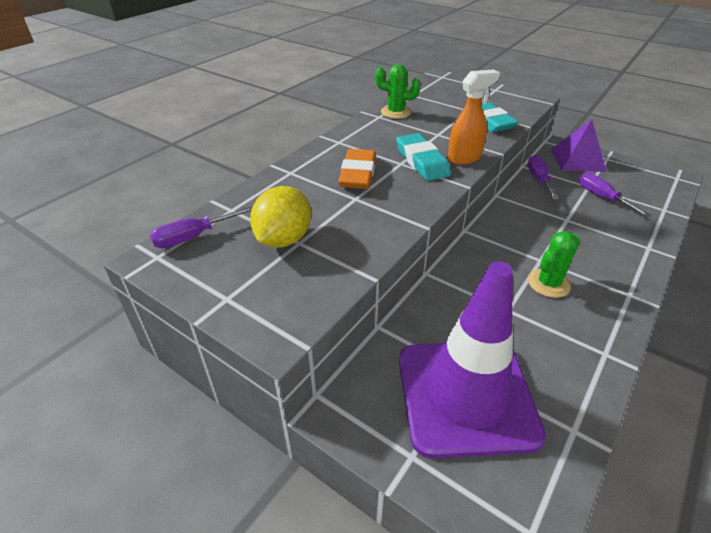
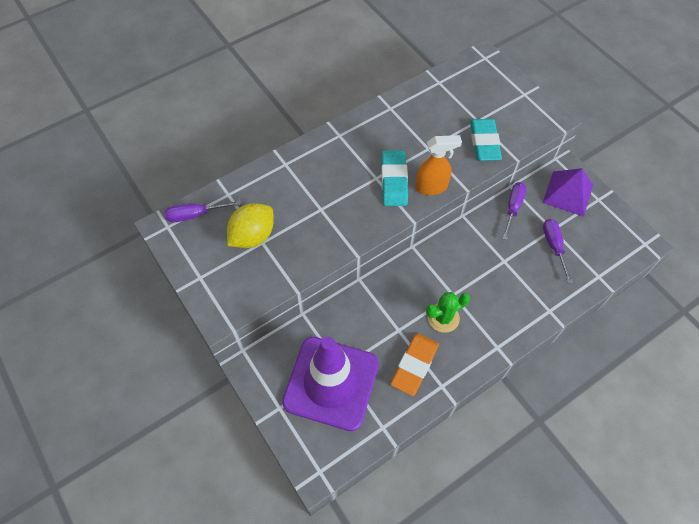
camera: 20 degrees right, 20 degrees up
(358, 174) = (335, 181): orange eraser -> orange eraser (414, 365)
(395, 112) = (408, 106): green cactus -> none

